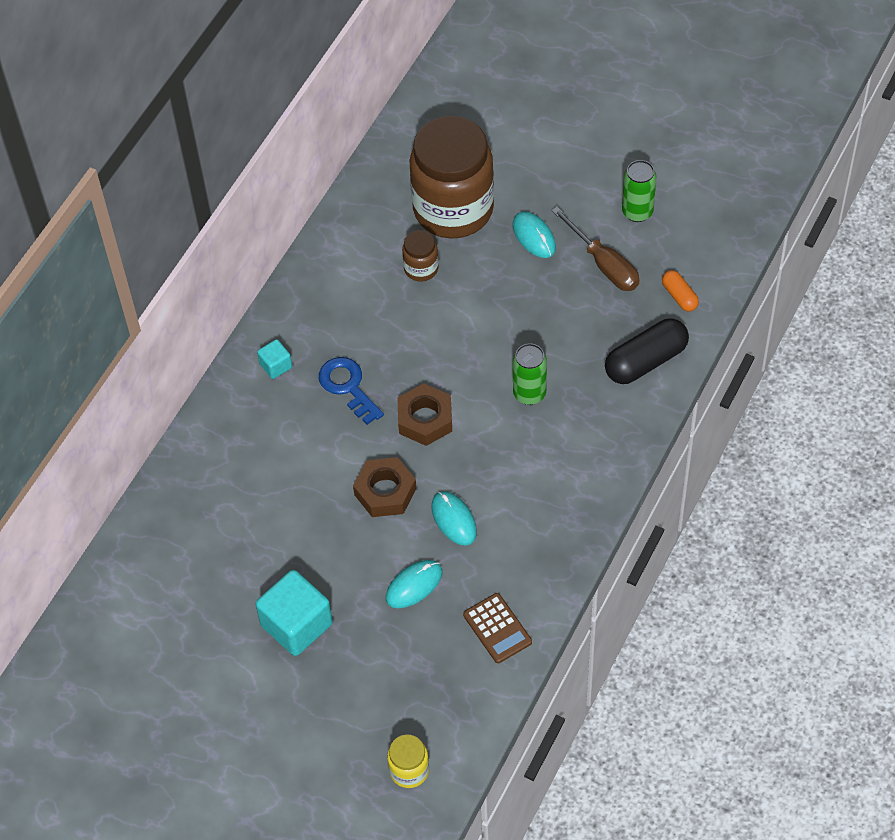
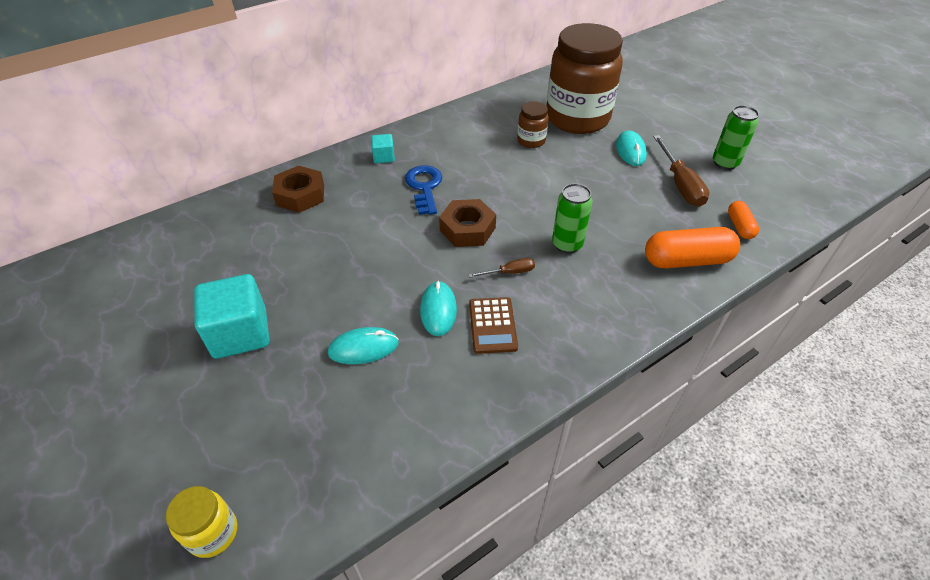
camera: 25 degrees right, 10 degrees down
(385, 492) = (397, 265): brown nut -> brown nut (300, 195)
(493, 450) = (509, 272): none -> brown screwdriver
(497, 628) = (411, 425): brown calculator -> brown calculator (492, 325)
(646, 361) = (687, 260): black capsule -> orange capsule

